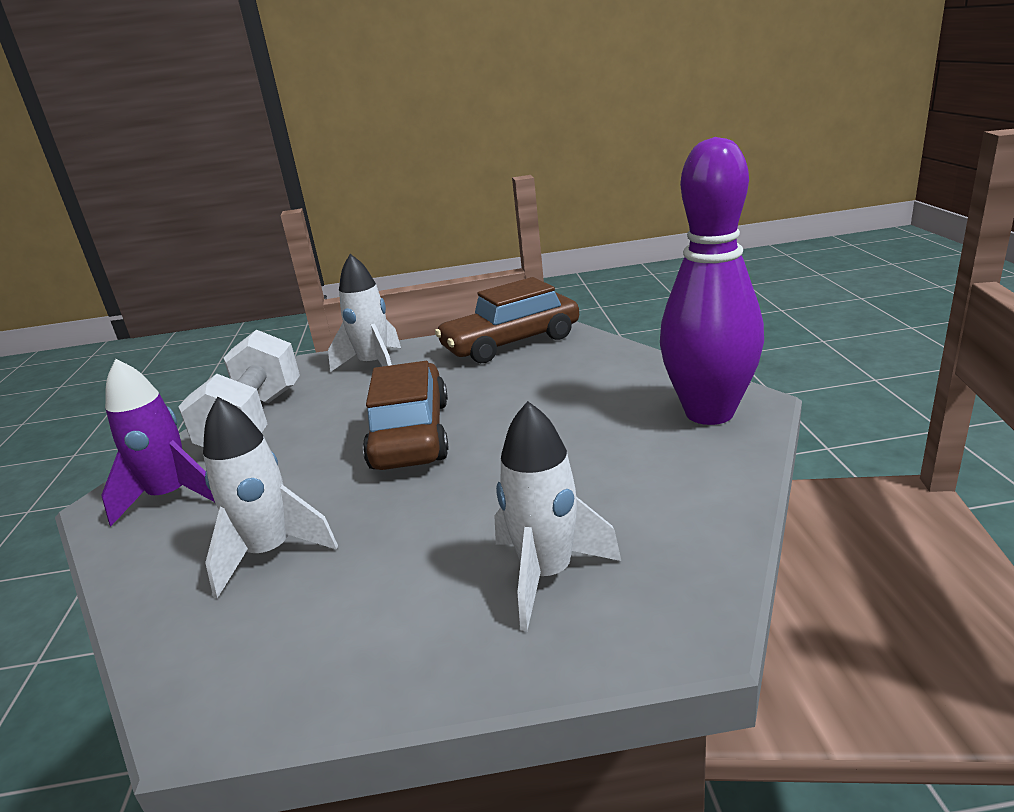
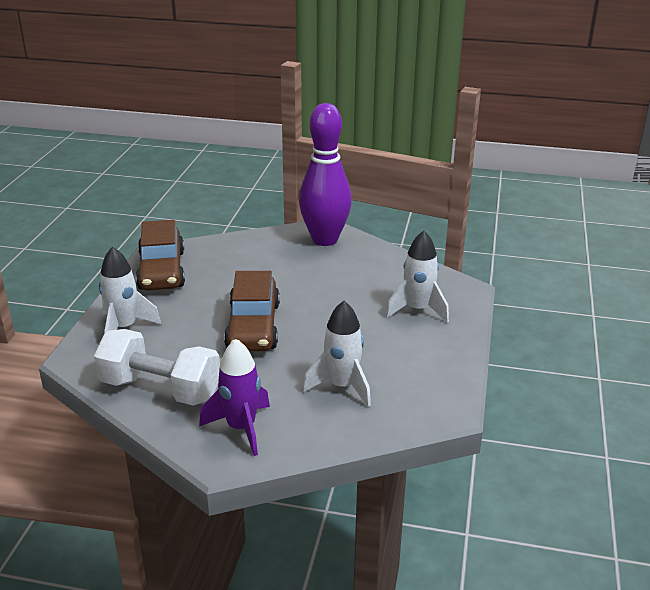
camera: 75 degrees left, 5 degrees up
(411, 434) = (253, 326): brown car -> brown car turned 105 degrees counterclockwise

